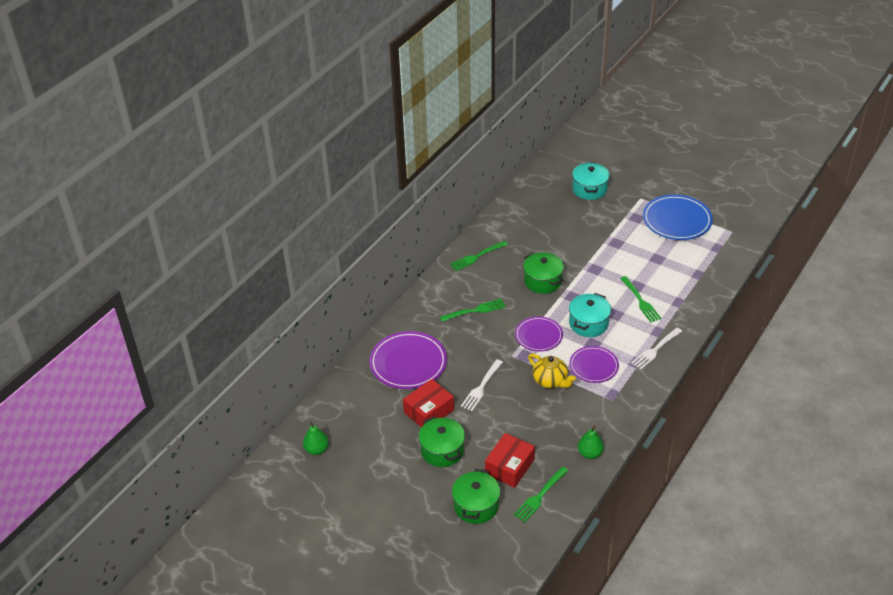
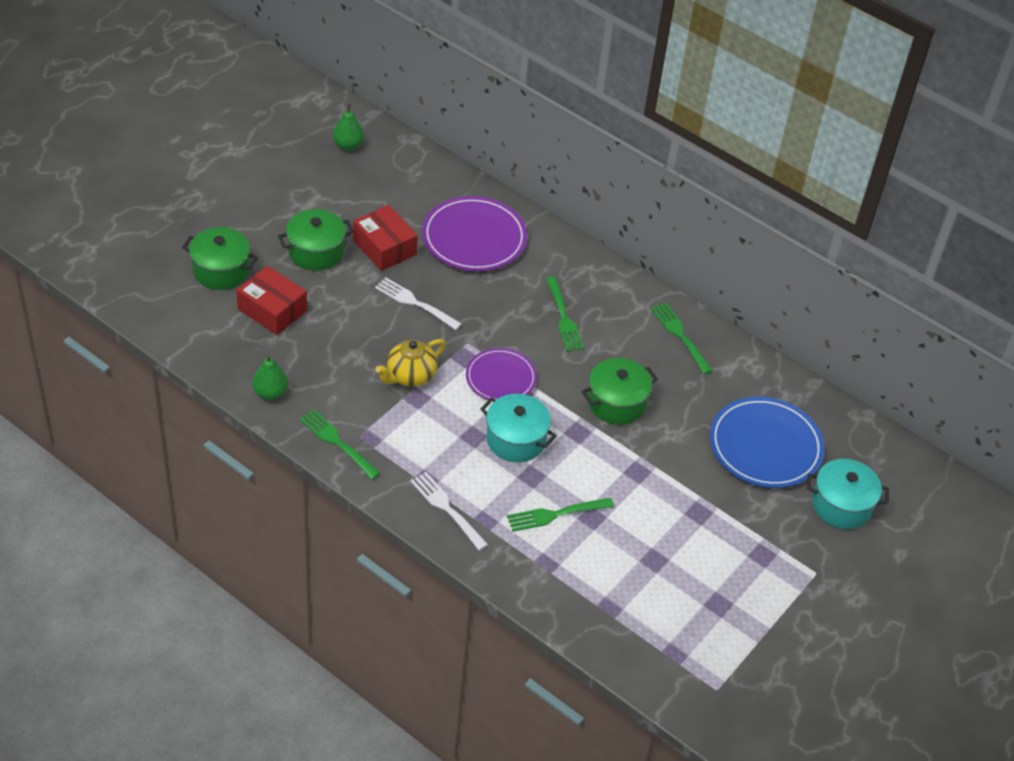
camera: 90 degrees right, 5 degrees up
(540, 495) = (218, 331): green fork -> green fork (338, 443)
(593, 366) = (428, 428): purple plate -> none
(677, 220) = (752, 612): blue plate -> blue plate (765, 446)

